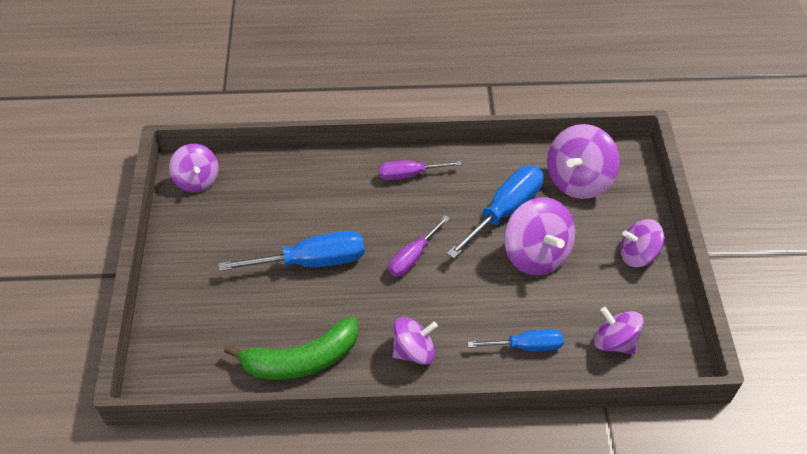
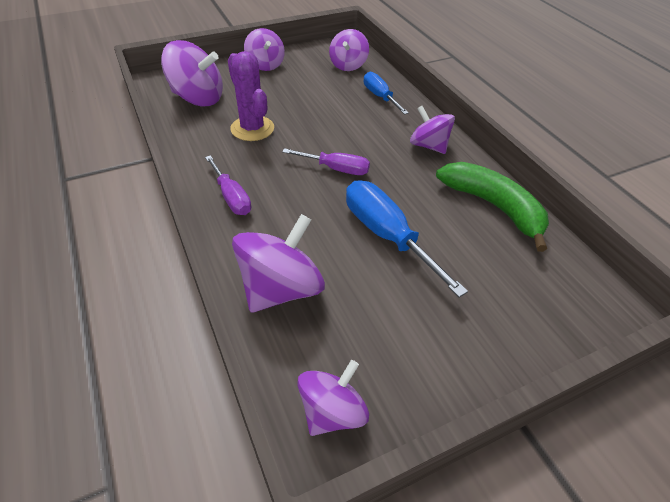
camera: 115 degrees left, 5 degrees down
(505, 211) = (252, 128): blue screwdriver -> purple cactus
(536, 254) = (291, 106): purple spinning top -> purple spinning top (281, 288)

